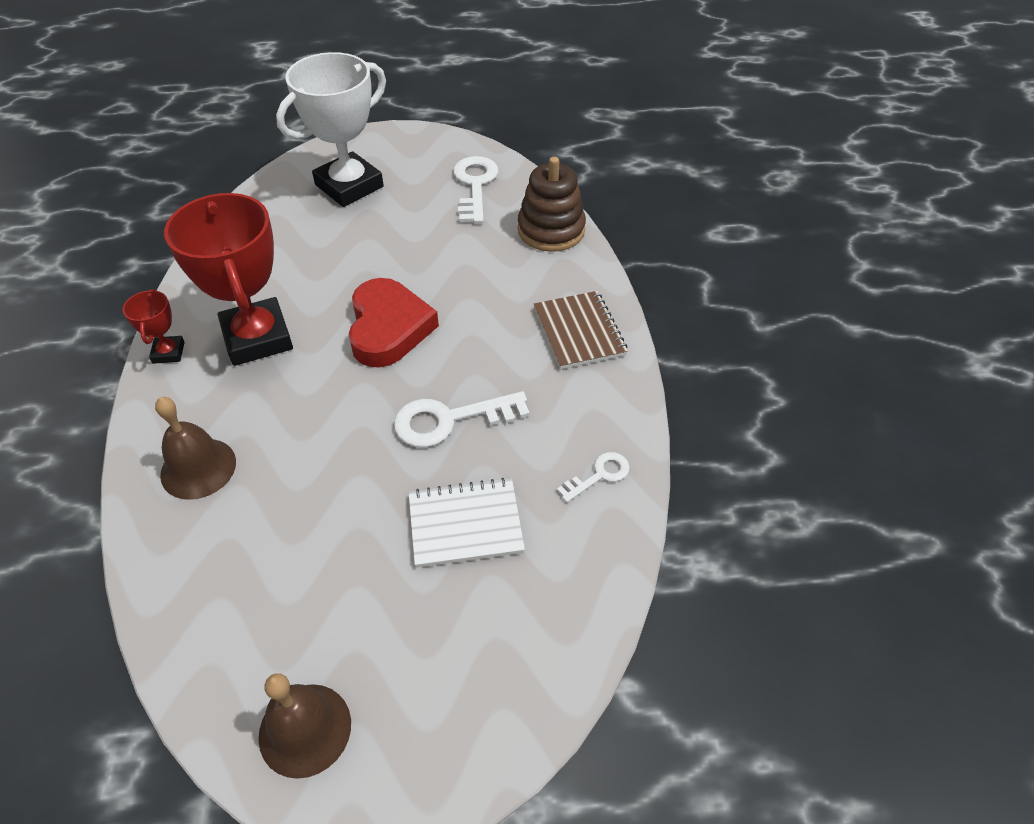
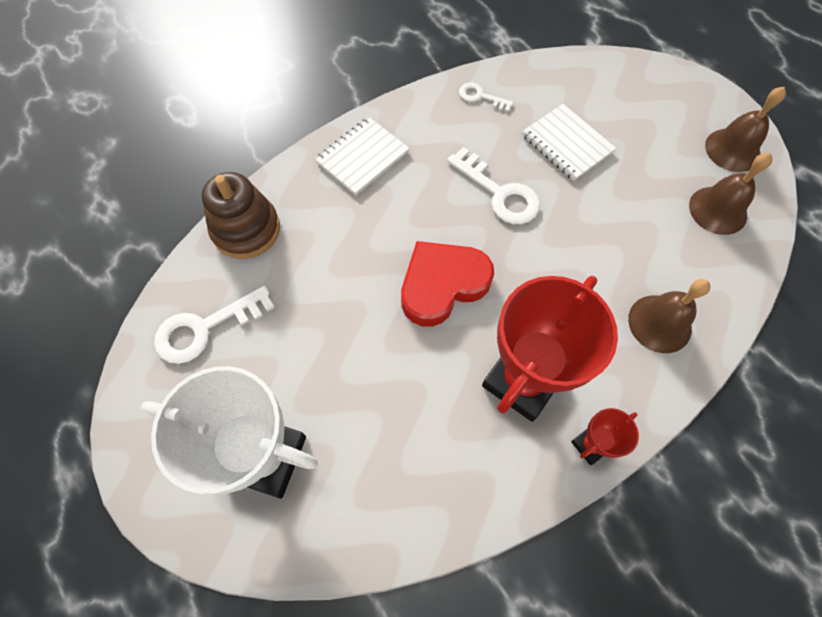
camera: 120 degrees left, 15 degrees up
(248, 629) = (718, 210): none -> brown bell
(579, 332) = (362, 157): brown notebook -> white notebook

